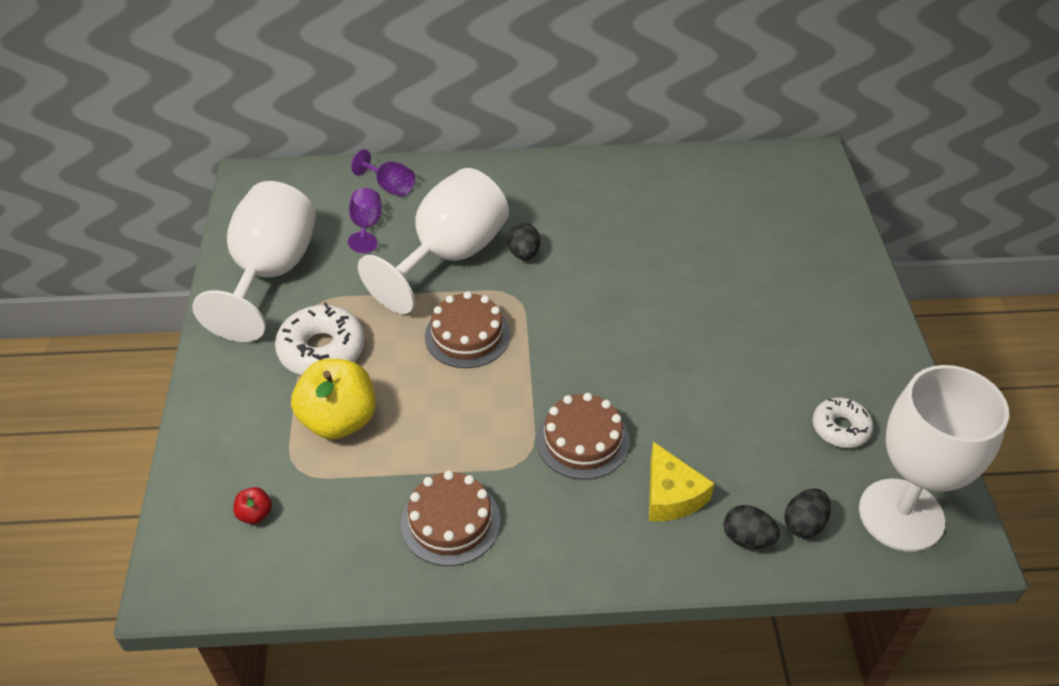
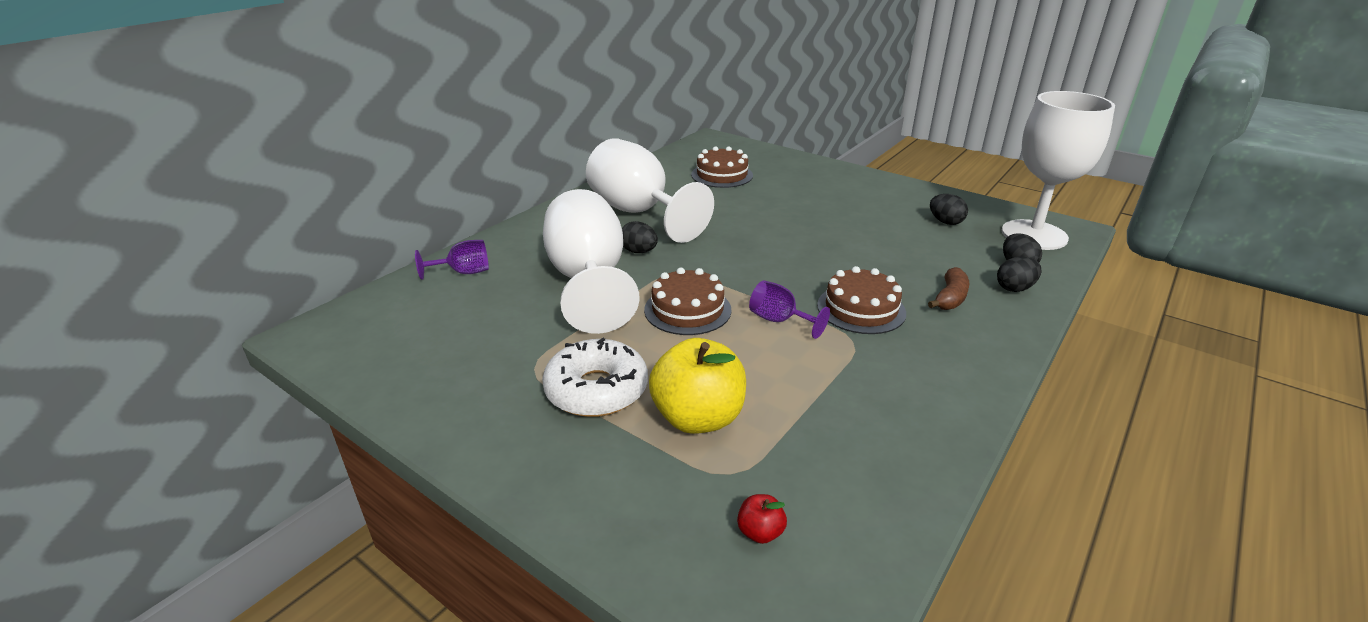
camera: 50 degrees left, 15 degrees down
(270, 273) = (450, 377): white goblet -> white goblet (638, 212)
(366, 226) = (487, 302): purple goblet -> purple goblet (779, 320)
(450, 521) = (887, 407): brown cake -> brown cake (722, 175)
(671, 495) = (950, 298): yellow cheese -> brown banana
(840, 428) = (945, 222): white donut -> black egg

